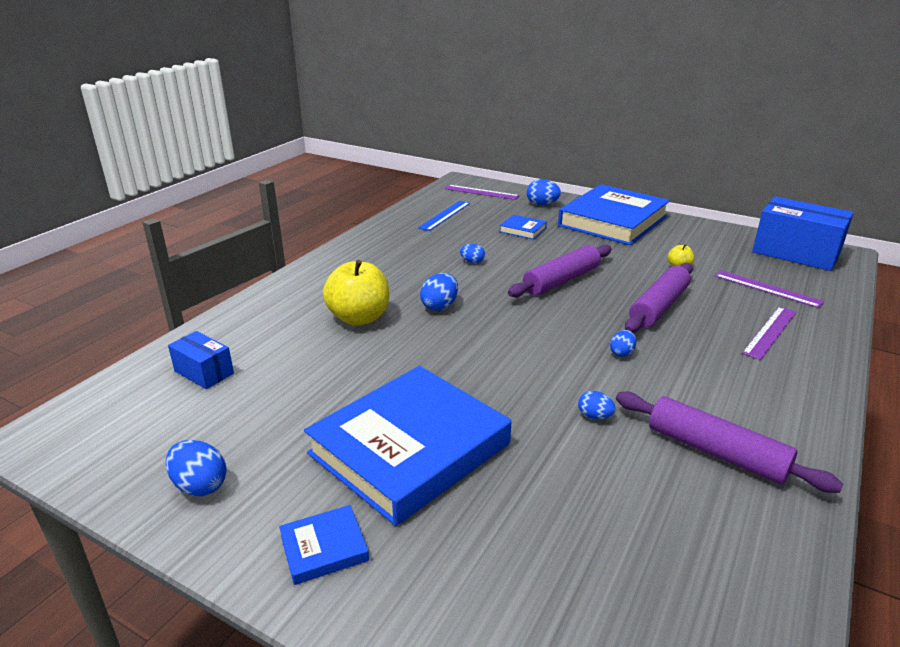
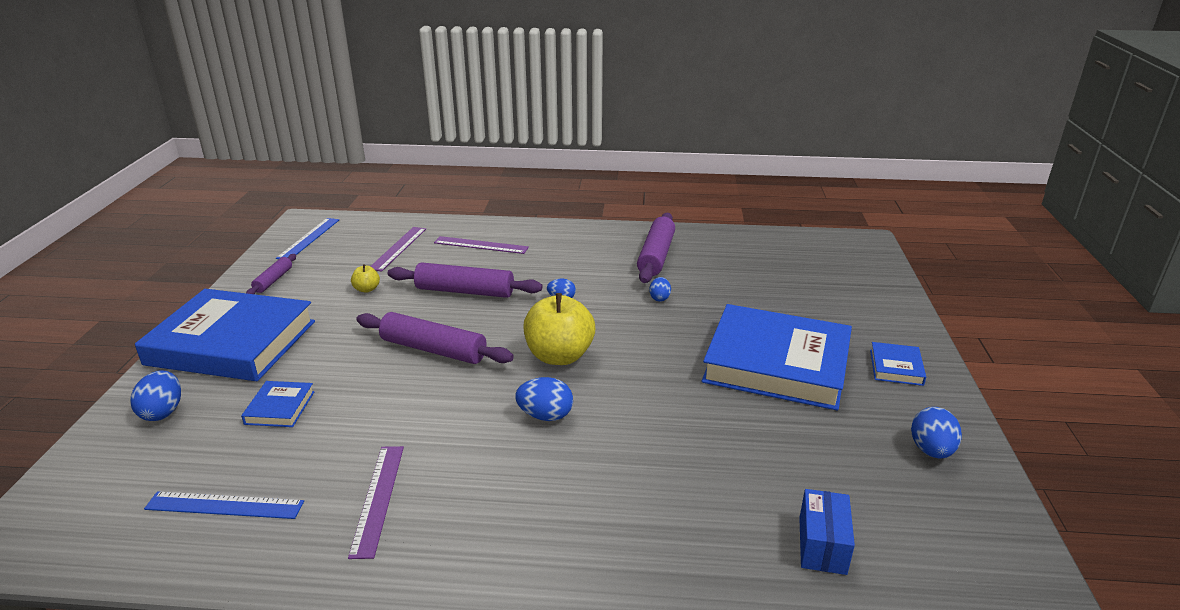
camera: 115 degrees left, 0 degrees up
(324, 548) = (896, 367): blue book -> blue book turned 60 degrees clockwise
(359, 318) = (614, 468): yellow apple -> yellow apple (559, 356)
(472, 262) = (409, 424): blue egg -> none
(481, 192) = (90, 495): purple ruler -> purple ruler (378, 498)
(708, 236) = (273, 280): none -> purple rolling pin
(795, 253) = (309, 238): blue box -> blue ruler

